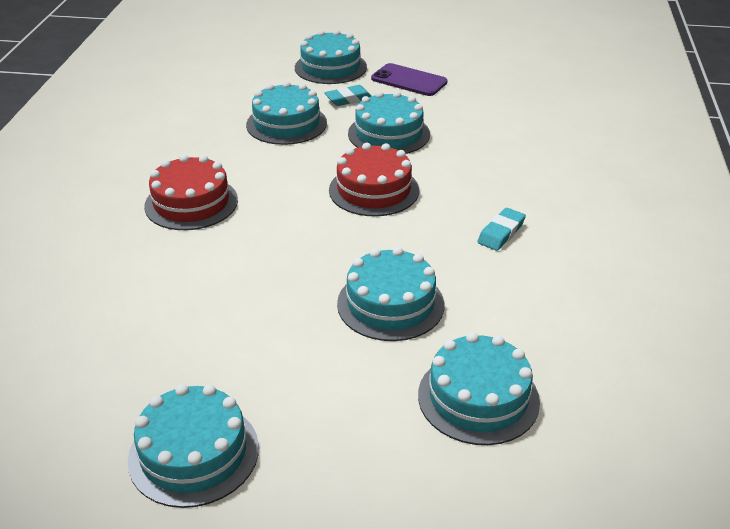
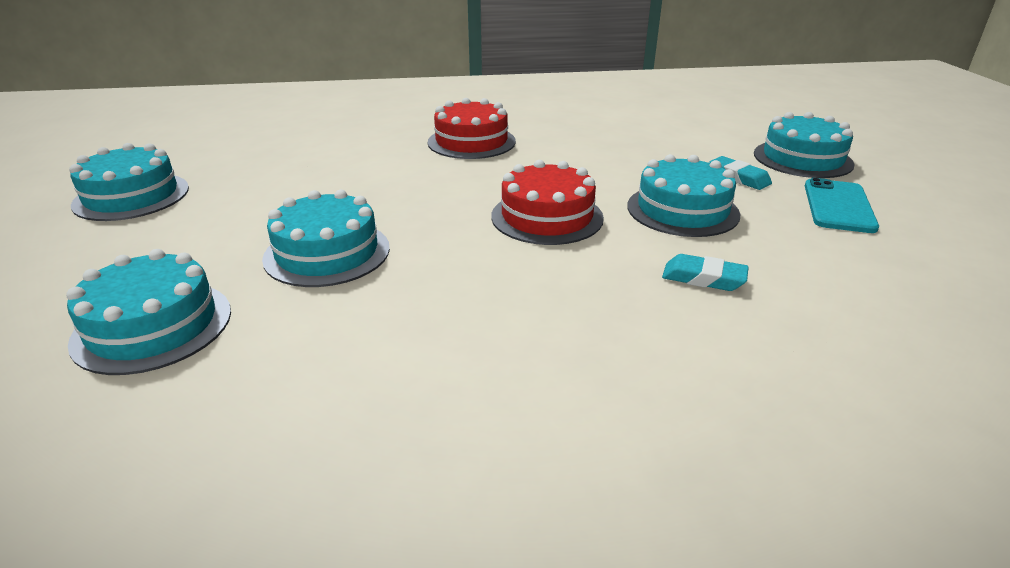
camera: 75 degrees right, 5 degrees down
(286, 124) = (646, 156): turquoise cake -> none
(409, 80) = (838, 206): purple phone -> turquoise phone
(501, 233) = (496, 314): turquoise eraser -> turquoise eraser (703, 278)

